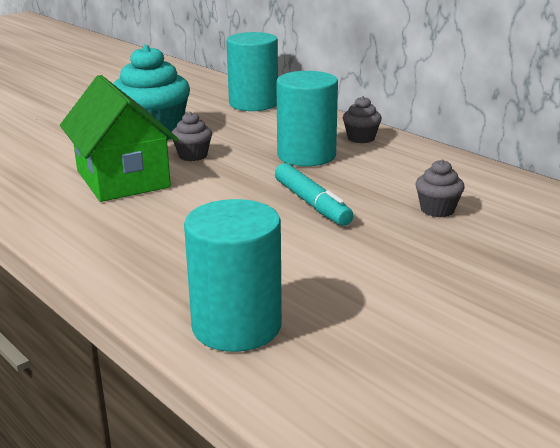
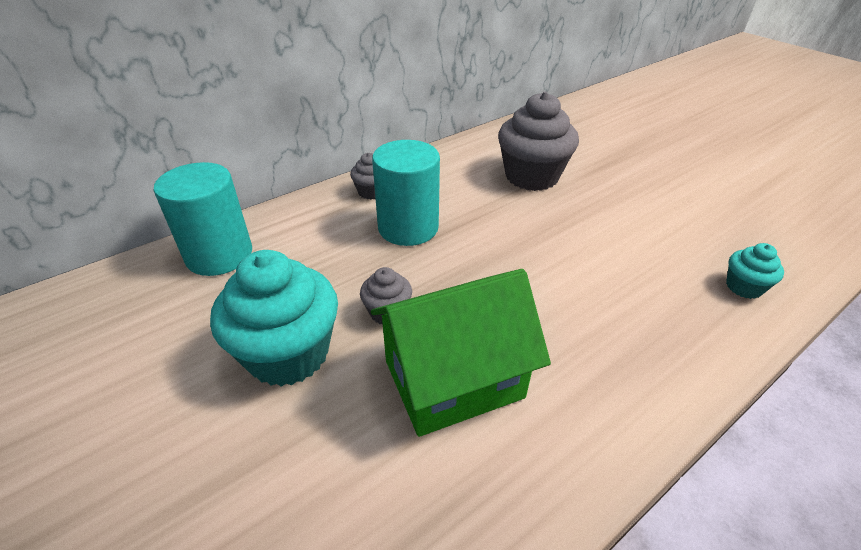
camera: 85 degrees left, 15 degrees up
(236, 326) = (744, 287): turquoise cylinder -> turquoise cupcake
(312, 203) = (523, 234): turquoise marker -> none
(437, 210) = (531, 176): grey cupcake -> grey cupcake, size x2.07

